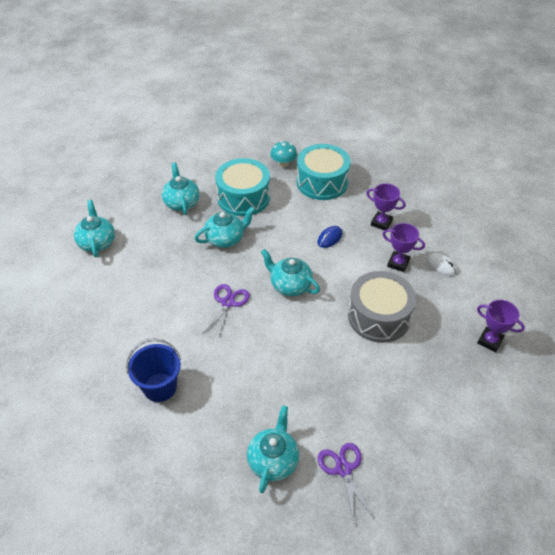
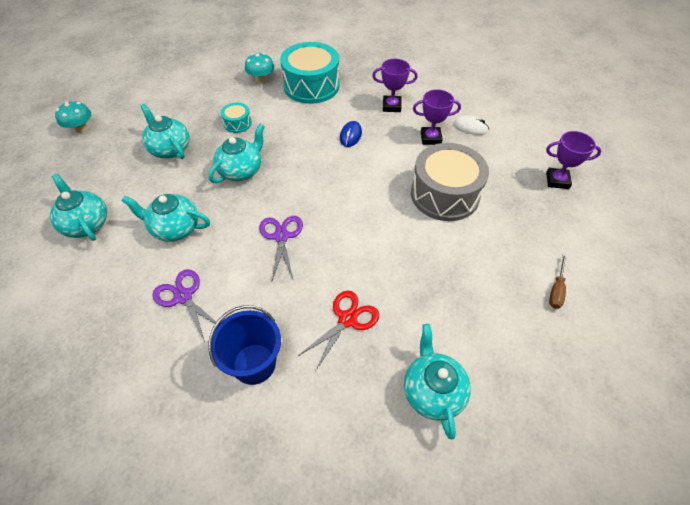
camera: 25 degrees left, 5 degrees up
(126, 164) = (81, 128): none -> turquoise mushroom
(242, 384) = (347, 319): none -> red scissors
(243, 197) = (237, 123): turquoise drum -> turquoise drum, size x0.46
(290, 285) = (338, 195): turquoise teapot -> turquoise teapot (175, 228)
(343, 469) = (509, 366): purple scissors -> purple scissors (183, 296)
(423, 429) = (556, 289): none -> brown screwdriver

